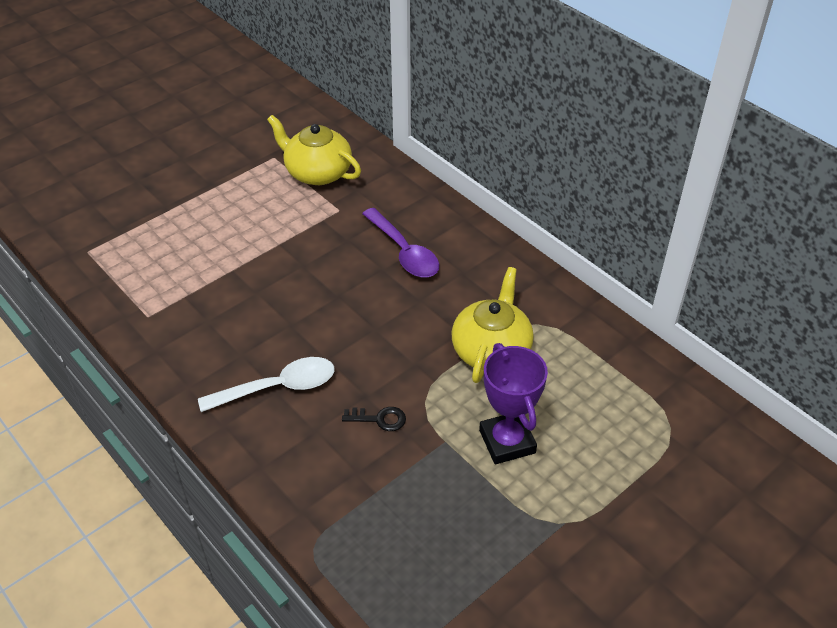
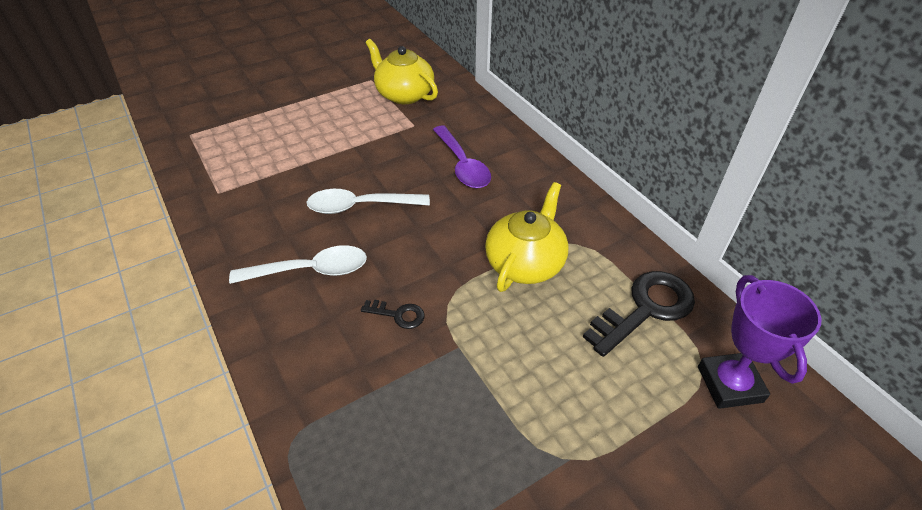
camera: 10 degrees right, 0 degrees up
(308, 312) = (360, 206): none -> white spoon
(507, 442) = (522, 357): purple trophy -> purple trophy (729, 384)
(613, 380) = (645, 309): none -> black key

